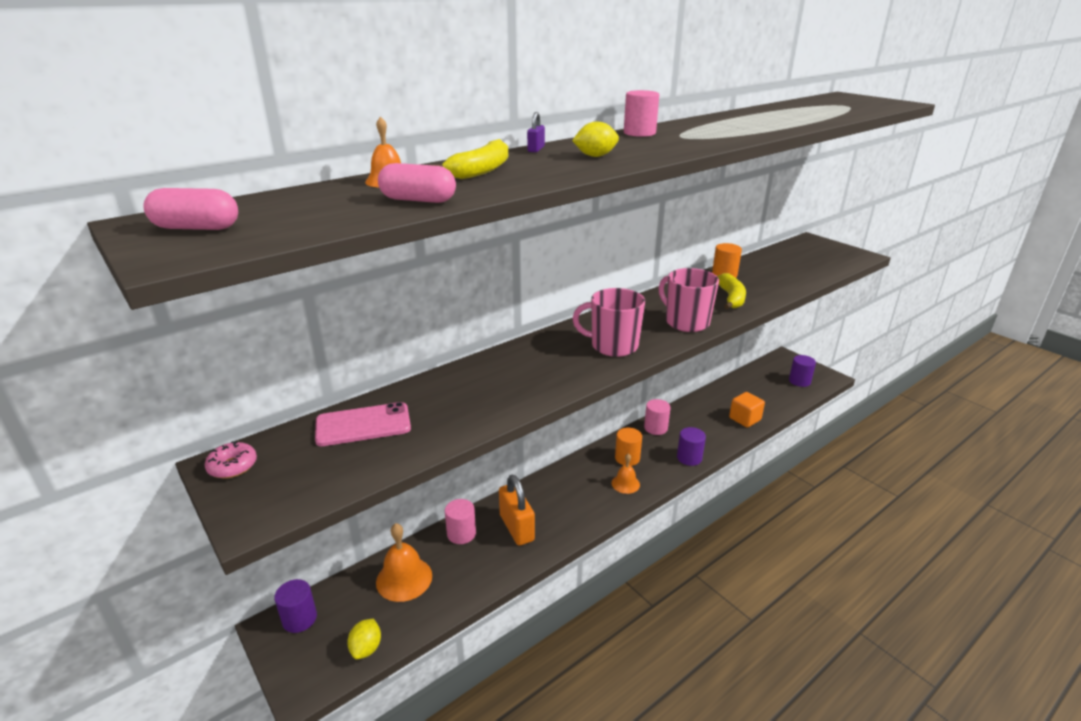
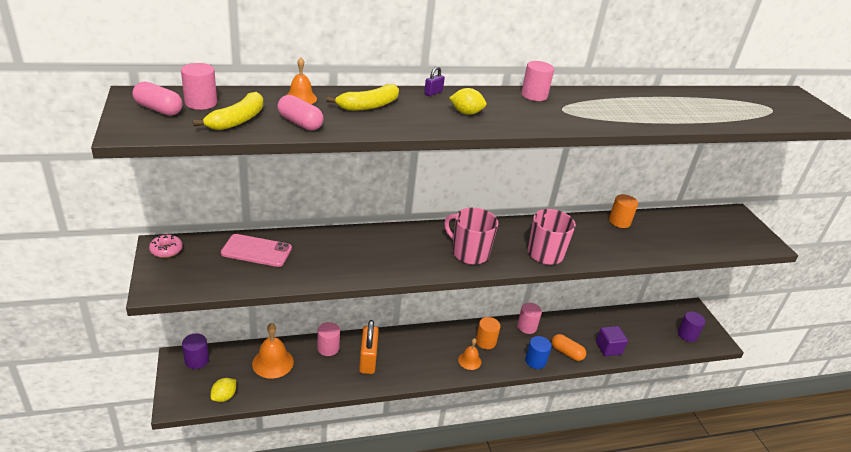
camera: 20 degrees right, 5 degrees up
(254, 210) = (201, 103): none -> pink cylinder
(689, 458) = (535, 361): purple cylinder -> blue cylinder
(711, 438) = (566, 353): none -> orange capsule
(731, 298) = (603, 245): yellow banana -> yellow banana (237, 120)
(744, 419) = (608, 348): orange cube -> purple cube

